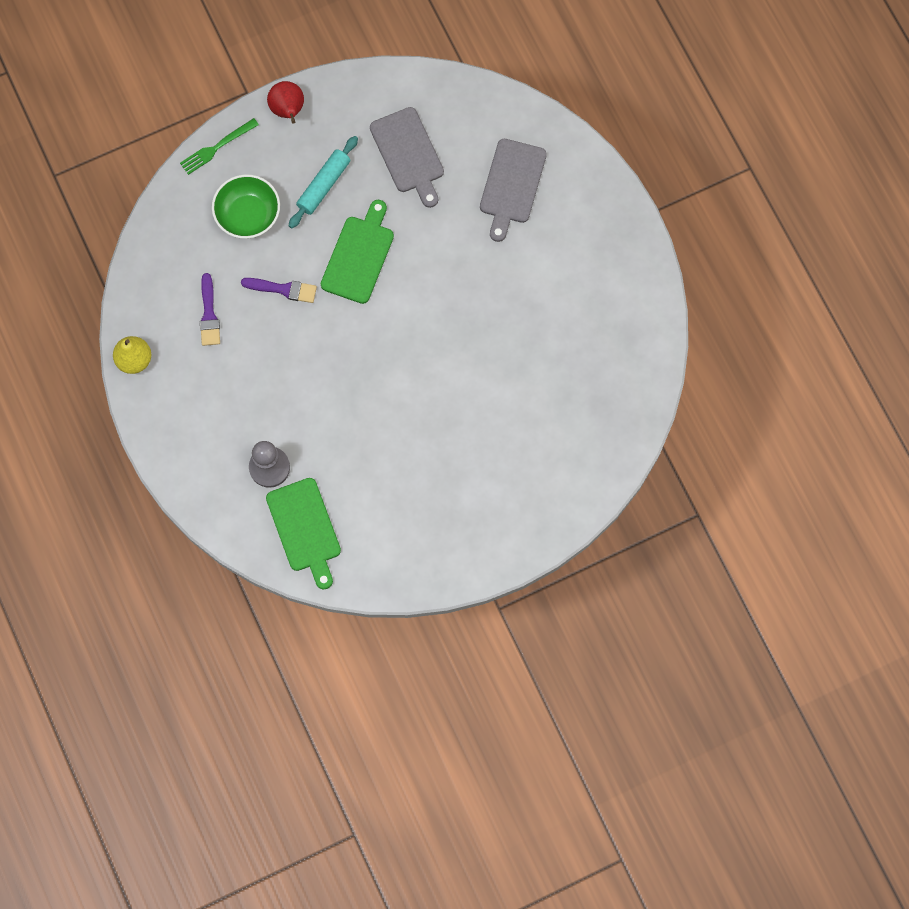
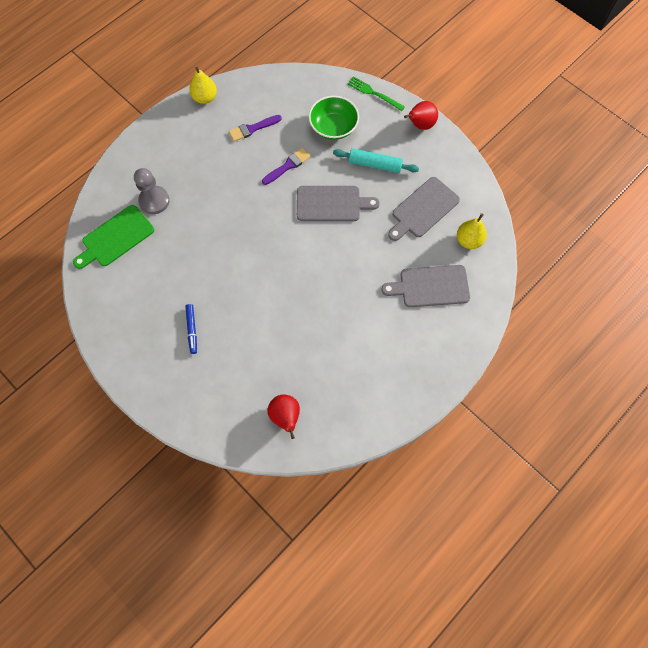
camera: 70 degrees right, 5 degrees down
(283, 289) = (288, 166): purple brush -> purple brush turned 120 degrees counterclockwise
(359, 256) = (331, 203): green cutting board -> grey cutting board
(466, 470) = (192, 330): none -> blue marker
(469, 120) = (468, 240): none -> yellow pear
(609, 398) = (285, 416): none -> red pear

